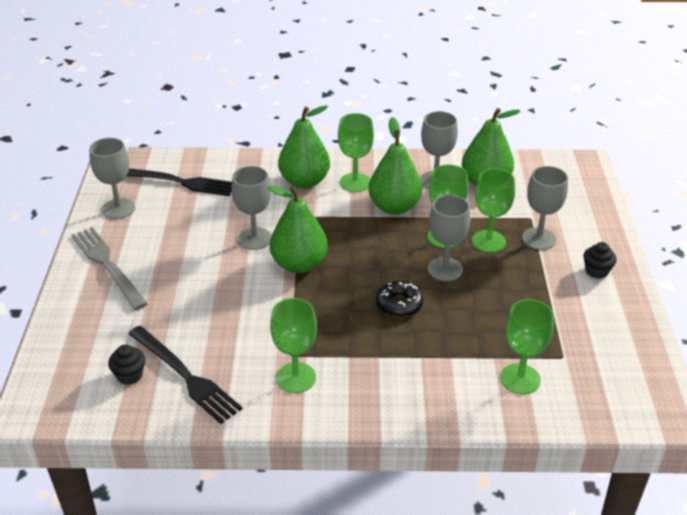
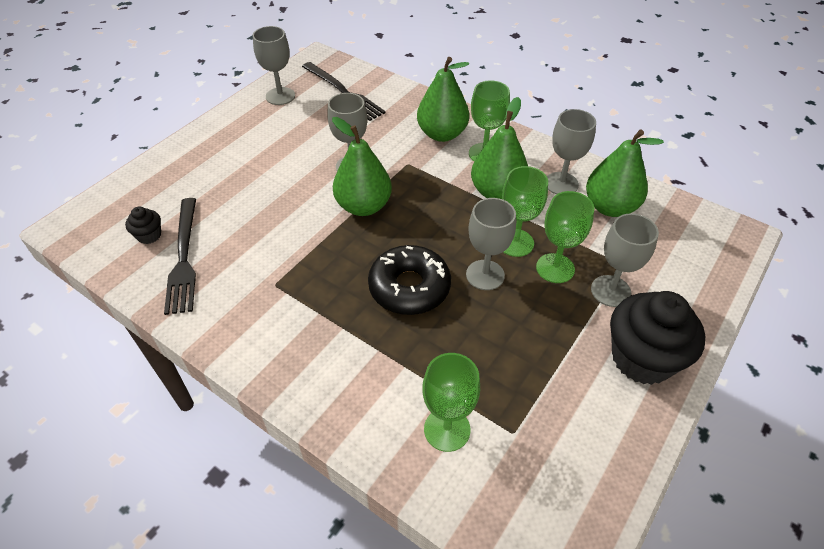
camera: 35 degrees right, 10 degrees up
(107, 265) = (227, 138): grey fork -> none
(296, 378) = (258, 307): green goblet -> none
(399, 304) = (409, 287): black donut -> black donut, size x1.63
(596, 271) = (642, 358): black cupcake -> black cupcake, size x2.21

